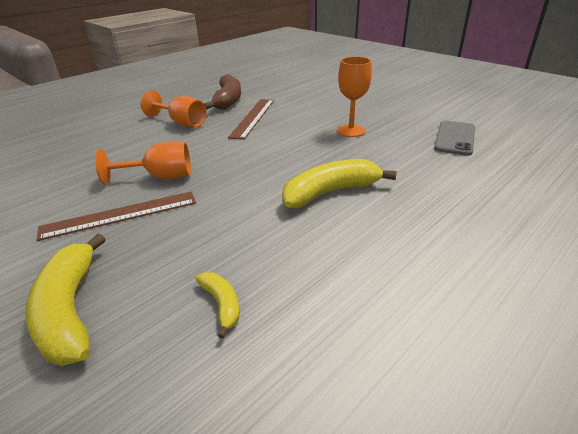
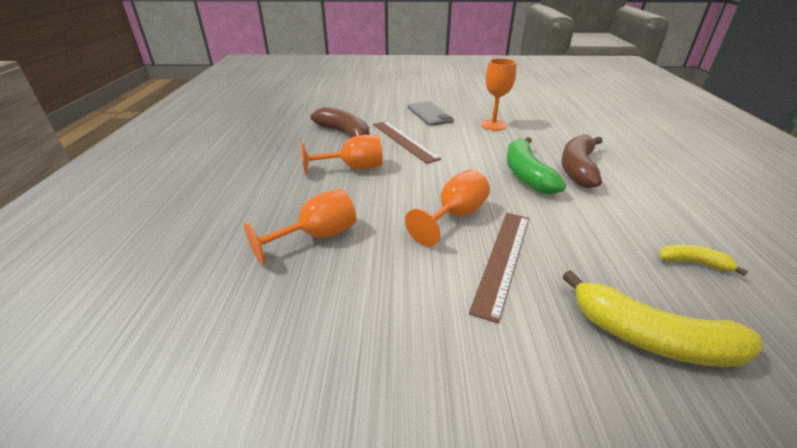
camera: 45 degrees left, 0 degrees up
(80, 151) = (317, 236): none -> orange goblet
(275, 176) = (526, 174): none -> green banana
(330, 192) = (577, 168): yellow banana -> brown banana
(455, 138) = (554, 109): grey phone -> grey phone (429, 114)

